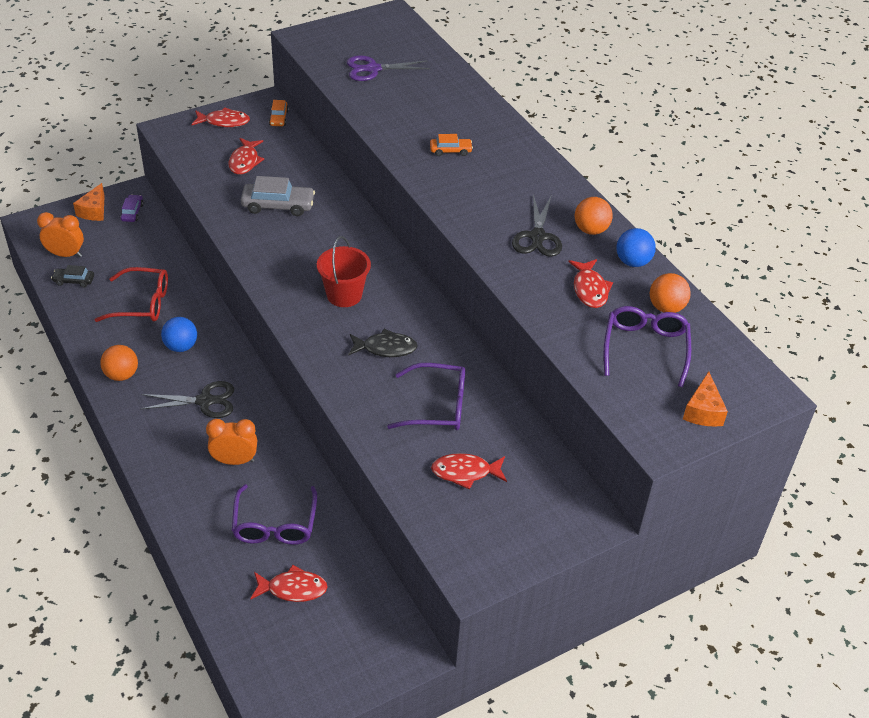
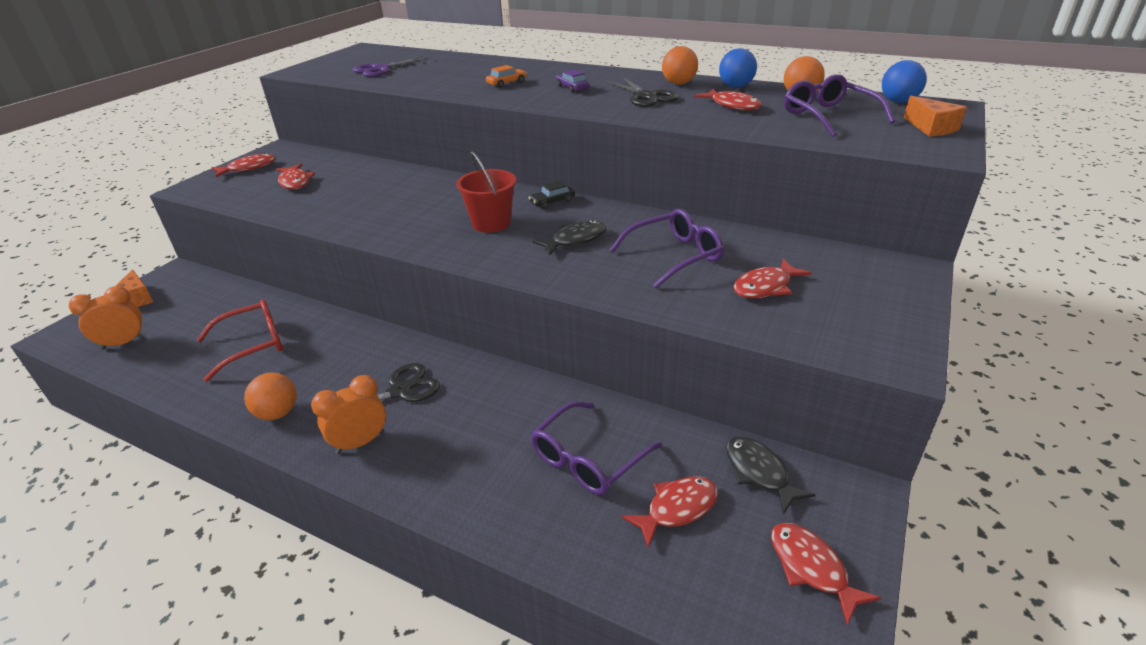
camera: 30 degrees left, 10 degrees down
(74, 281) = (150, 359): black car -> black car (552, 202)
(132, 212) = (184, 285): purple car -> purple car (572, 88)
(181, 346) = (330, 359): blue ball -> blue ball (898, 102)
(234, 461) = (484, 425): orange clock -> orange clock (360, 442)
(275, 524) = (588, 458): purple glasses -> purple glasses turned 75 degrees clockwise
(278, 118) = (302, 152): orange car -> none
(278, 205) = (359, 195): grey car -> none
(329, 670) = (811, 568): none -> red fish
(367, 600) = (759, 472): none -> black fish

